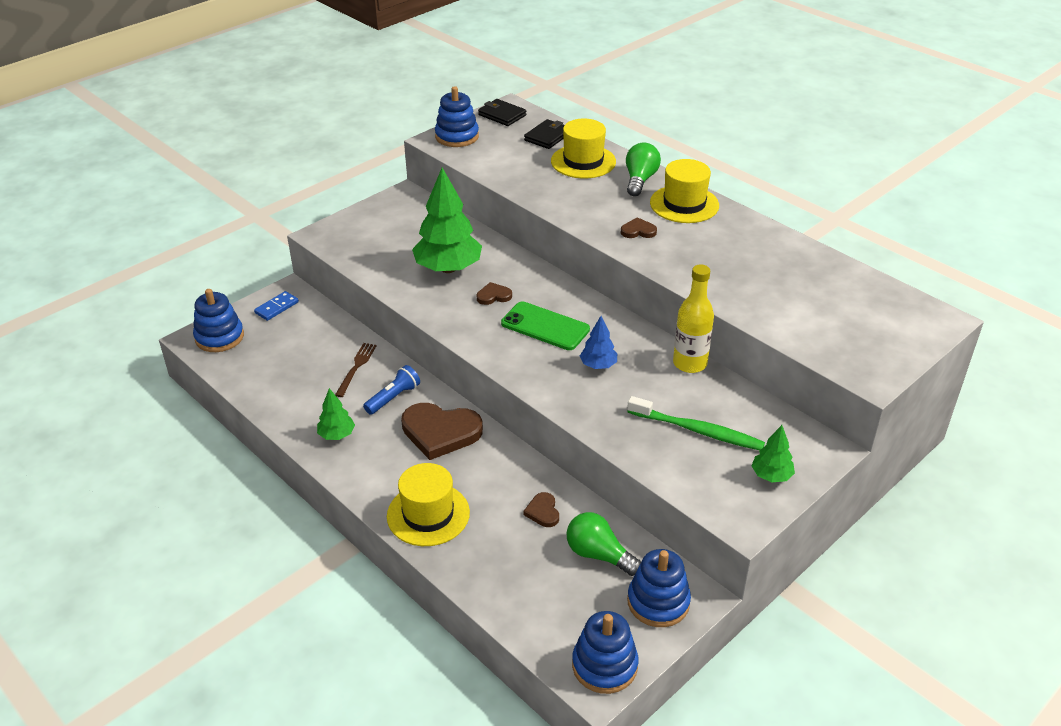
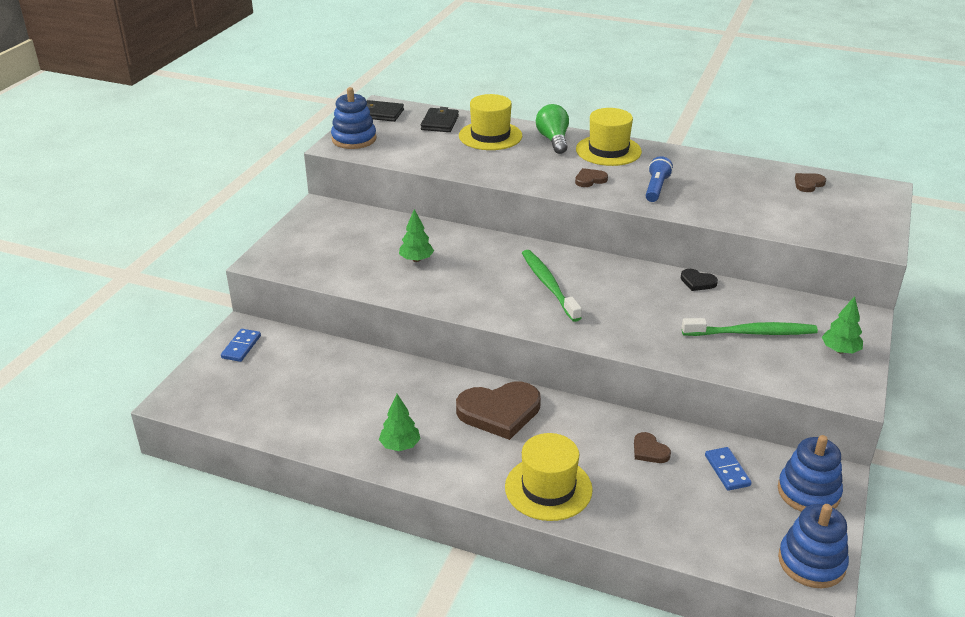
camera: 25 degrees left, 5 degrees down
(219, 337) = (200, 391): blue stacking toy -> none
(356, 367) = (369, 379): brown fork -> none
(393, 397) = (429, 395): blue flashlight -> blue flashlight (656, 188)
(448, 268) = (416, 260): green tree -> green tree, size x0.49
(493, 296) = (479, 272): brown heart -> brown heart (808, 184)
(545, 326) = (549, 285): green phone -> green toothbrush
(598, 365) = (623, 304): blue tree -> none
(598, 555) = (727, 470): green light bulb -> blue domino
(690, 363) = (697, 282): yellow bottle -> black heart

